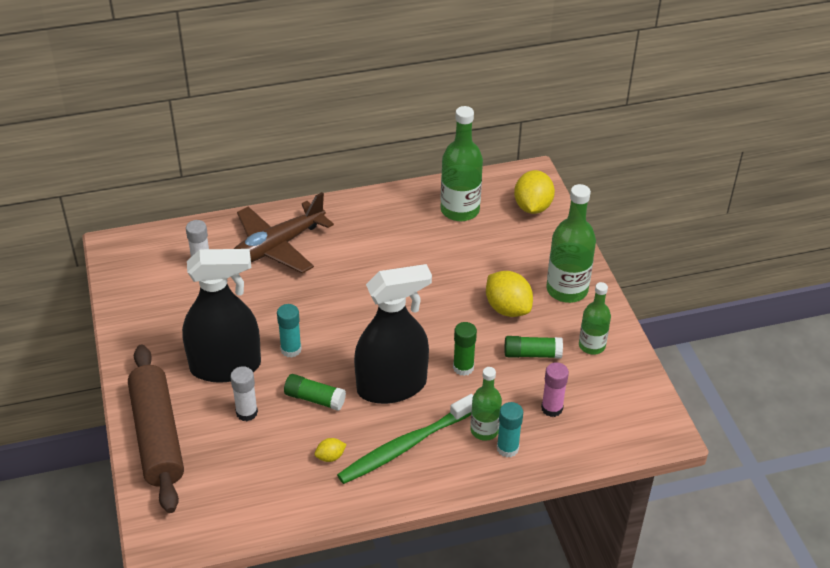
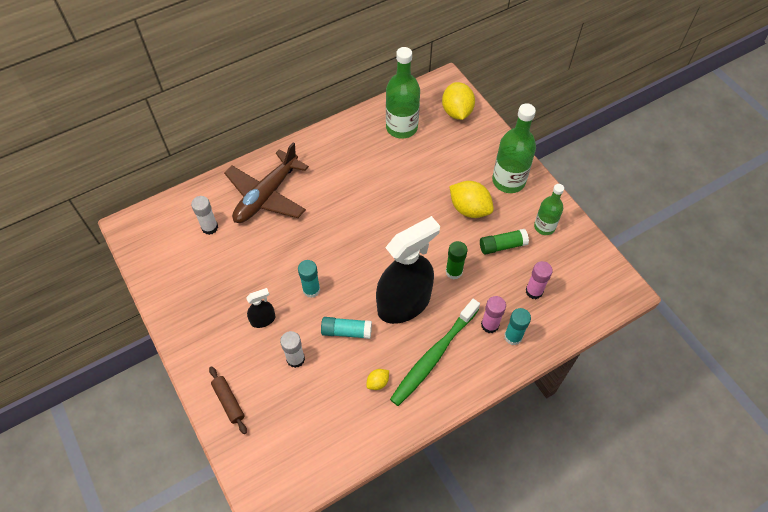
camera: 15 degrees left, 15 degrees up
(157, 436) = (228, 401): brown rolling pin -> brown rolling pin, size x0.44
(225, 366) = (263, 320): black spray bottle -> black spray bottle, size x0.43
(314, 399) = (346, 331): green glue stick -> turquoise glue stick
(484, 430) = (489, 325): green bottle -> pink glue stick

